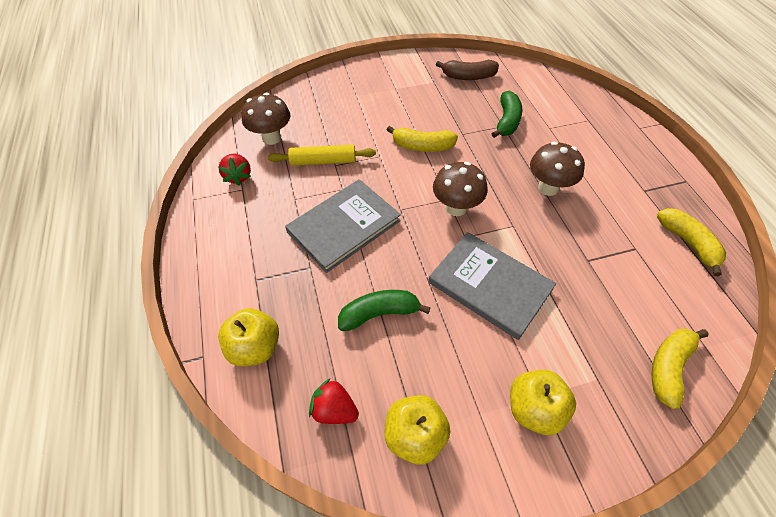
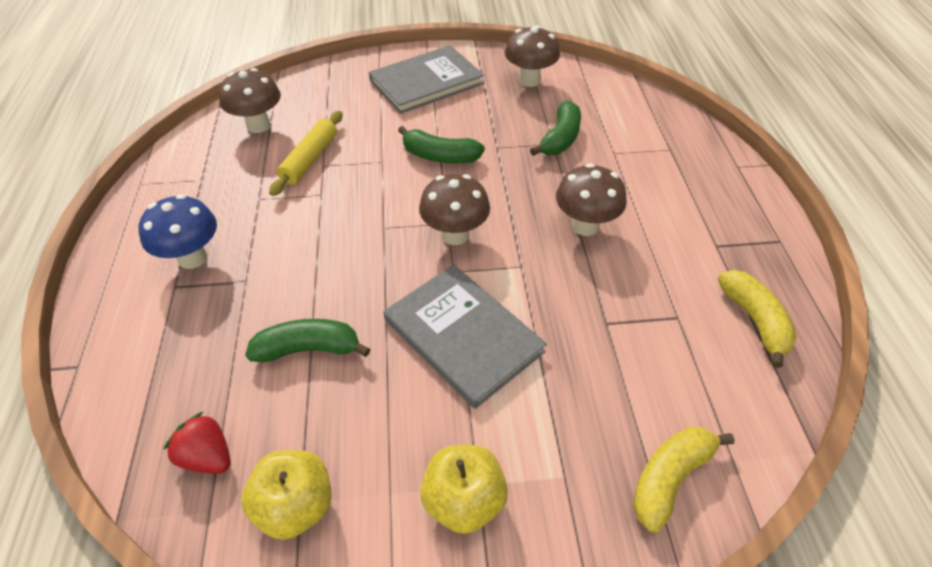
camera: 10 degrees right, 5 degrees down
(238, 176) = (201, 165): red strawberry -> none
(255, 348) = (142, 366): yellow apple -> none
(261, 254) = (192, 258): none -> blue mushroom
(323, 161) = (310, 159): yellow rolling pin -> yellow rolling pin turned 75 degrees counterclockwise
(344, 226) = (305, 238): grey book -> grey book (426, 82)
(422, 146) = (439, 156): yellow banana -> green banana
(468, 77) = (529, 80): brown banana -> brown mushroom

